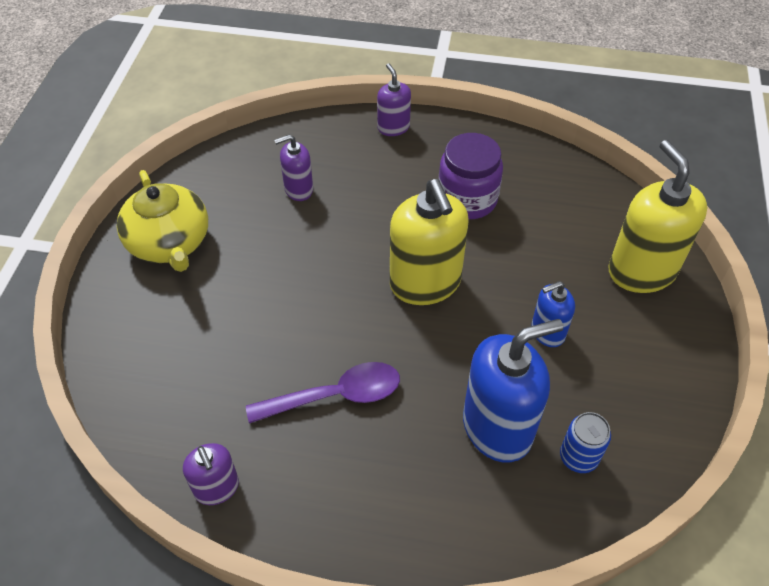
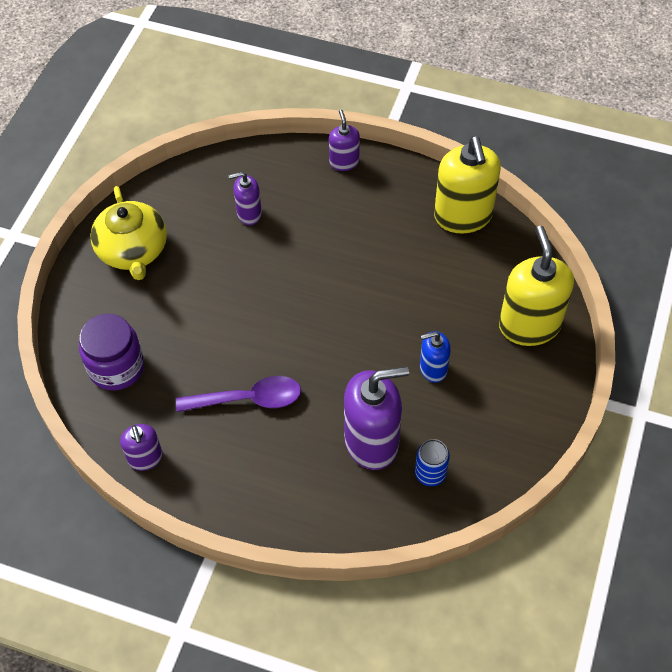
camera: 10 degrees right, 5 degrees up
(425, 283) = (340, 313): yellow soap dispenser -> yellow soap dispenser (463, 216)
(467, 199) = (394, 240): purple jar -> purple jar (116, 367)
(497, 427) = (372, 442): blue soap dispenser -> purple soap dispenser

